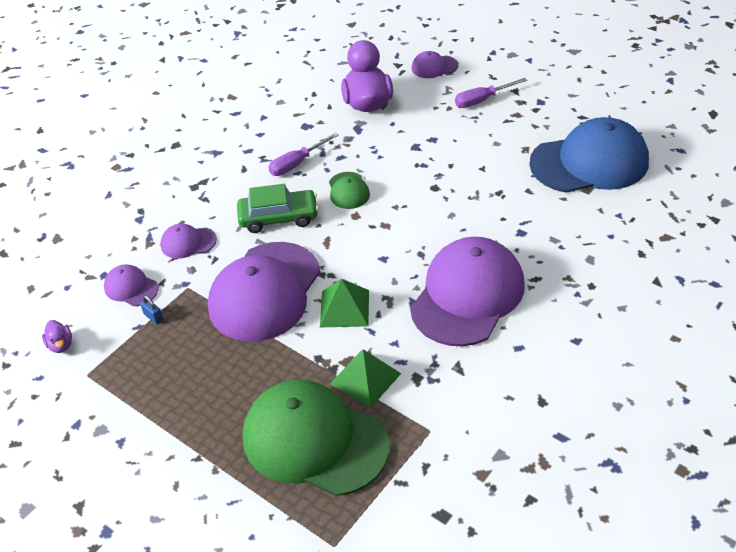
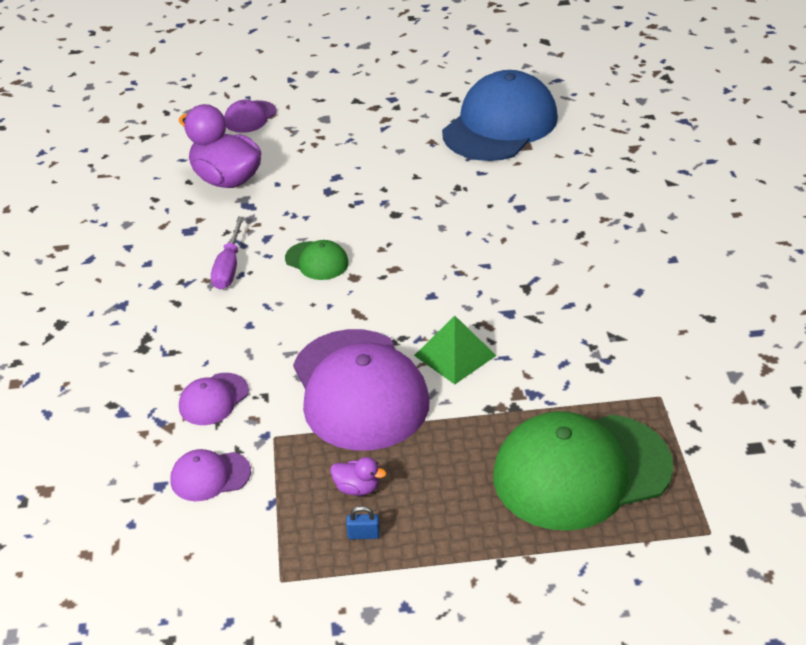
camera: 45 degrees left, 5 degrees down
(61, 345) = (208, 577): purple duck -> purple duck (357, 488)
(153, 317) = (276, 484): blue padlock -> blue padlock (363, 534)
(278, 217) = (279, 322): green car -> none
(365, 378) = (553, 395): green pyramid -> none
(467, 295) = (545, 279): purple cap -> none
(482, 100) = (337, 123): purple screwdriver -> none

